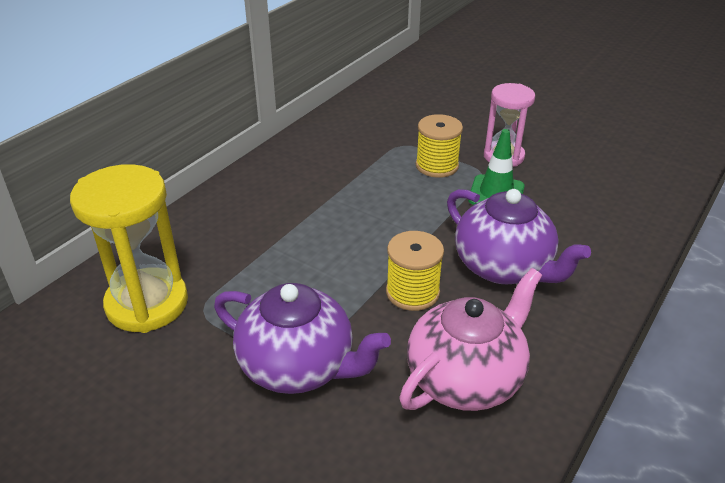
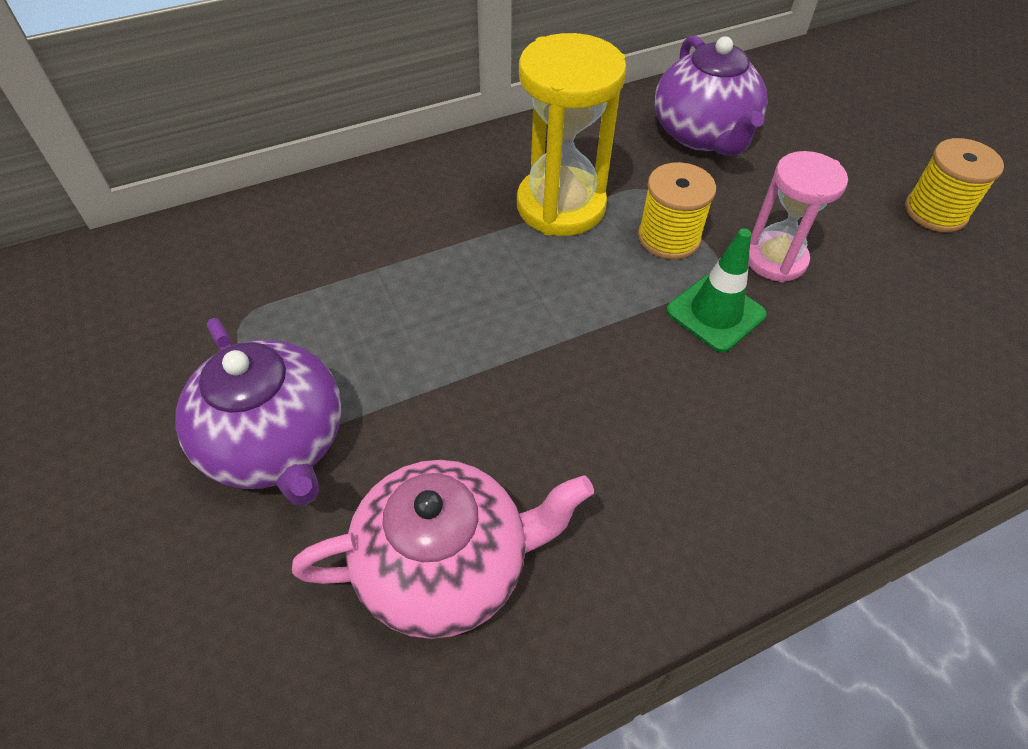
camera: 30 degrees right, 15 degrees up
(147, 304) = (197, 285): yellow hourglass -> yellow hourglass (561, 206)
(412, 292) = (484, 409): yellow spool -> yellow spool (935, 212)
(504, 267) = (630, 430): purple teapot -> purple teapot (702, 135)

